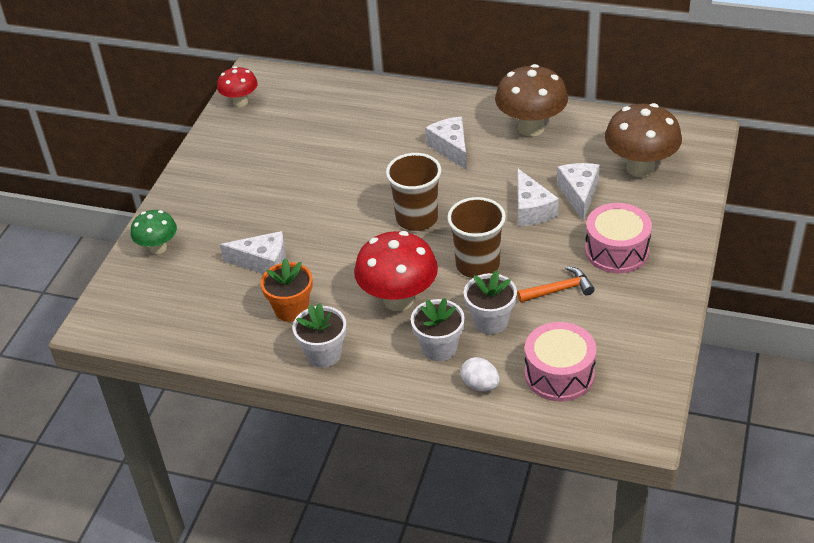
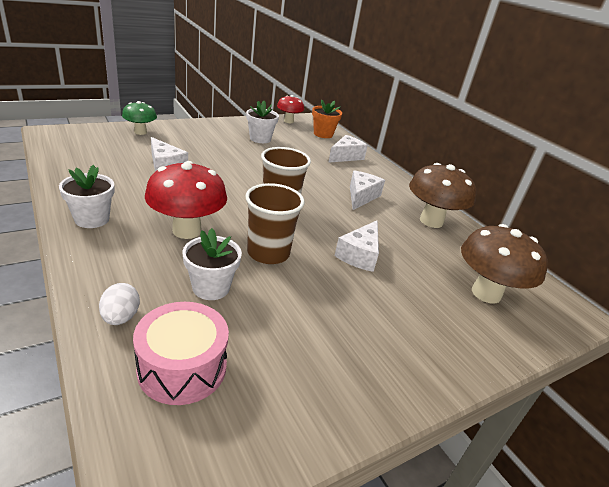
camera: 35 degrees right, 10 degrees down
(291, 309) = (129, 190): orange flower pot -> orange flower pot (323, 134)
(439, 348) = (150, 272): white flower pot -> white flower pot (260, 139)
(559, 290) = (294, 312): orange hammer -> none
(579, 194) = (410, 272): white cheese -> white cheese (345, 156)
(616, 251) = (383, 326): pink drum -> none

